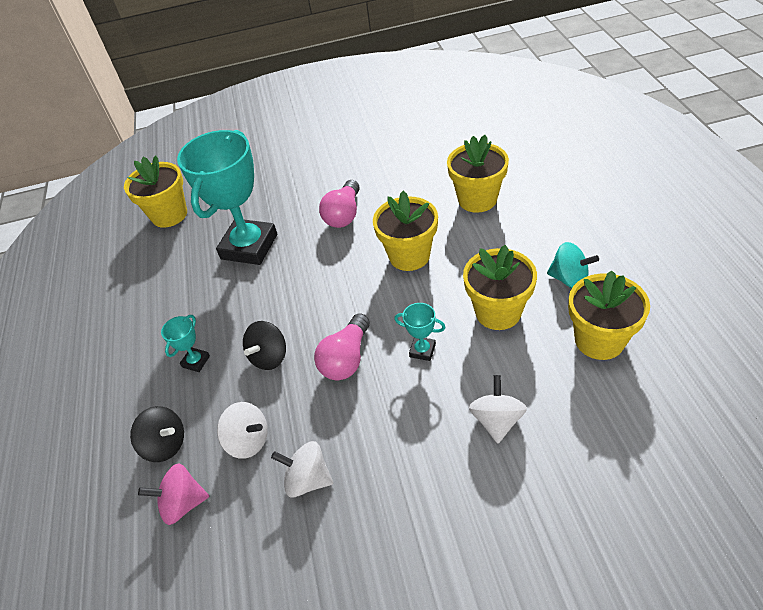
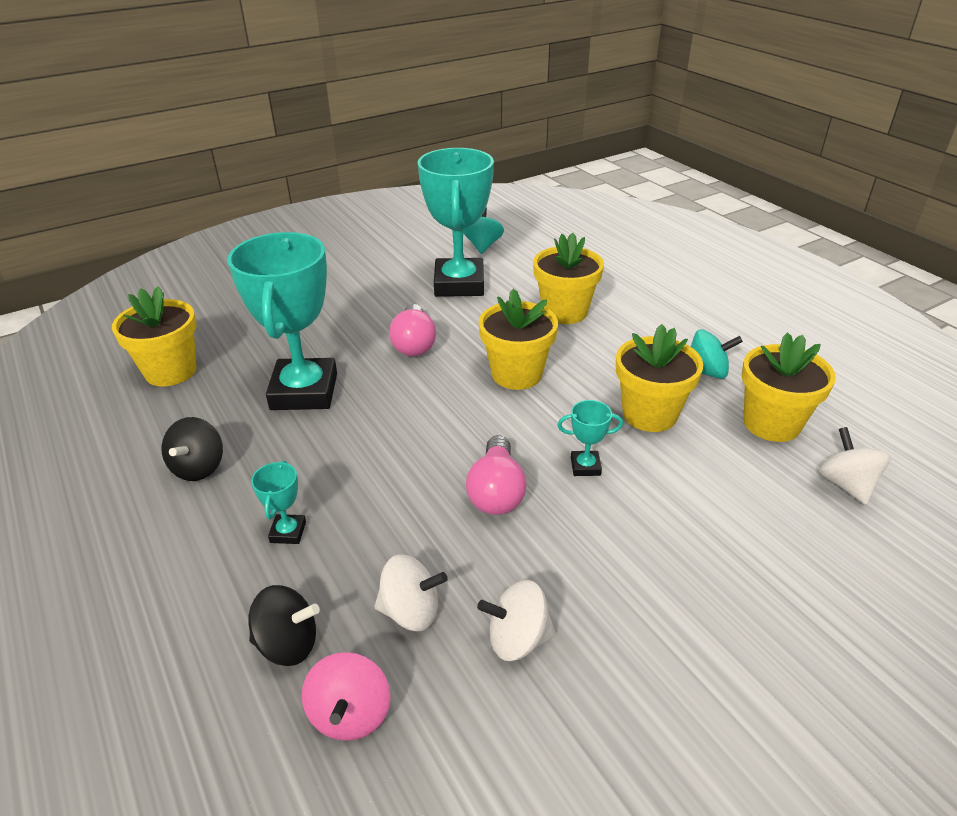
camera: 25 degrees left, 10 degrees down
(183, 503) = (350, 714): pink spinning top -> pink spinning top turned 60 degrees counterclockwise
(269, 357) = (392, 508): black spinning top -> black spinning top (199, 467)
(403, 160) = (459, 284): none -> turquoise trophy
(440, 122) = (482, 246): none -> turquoise spinning top
(497, 420) = (712, 522): white spinning top -> white spinning top (846, 484)

